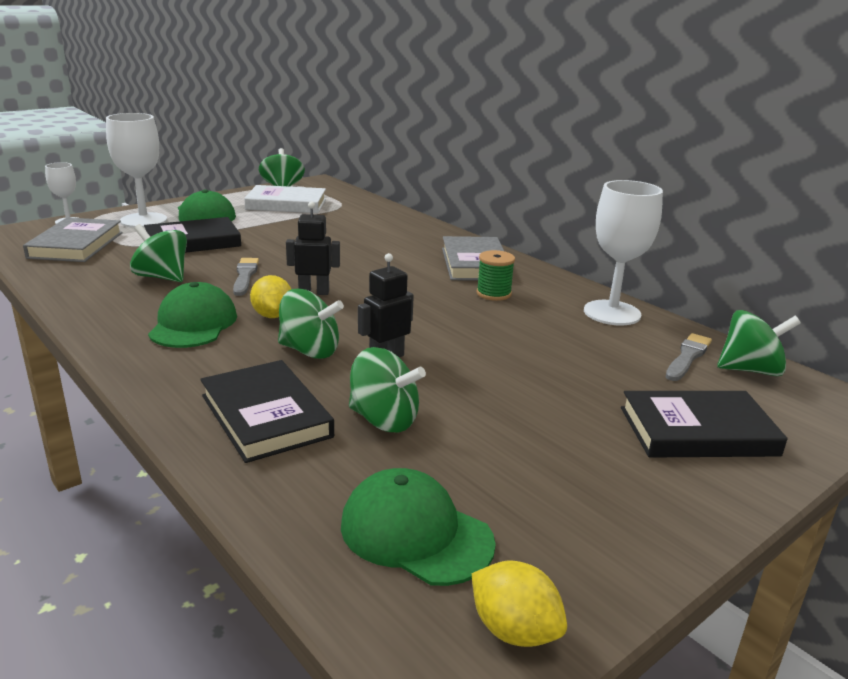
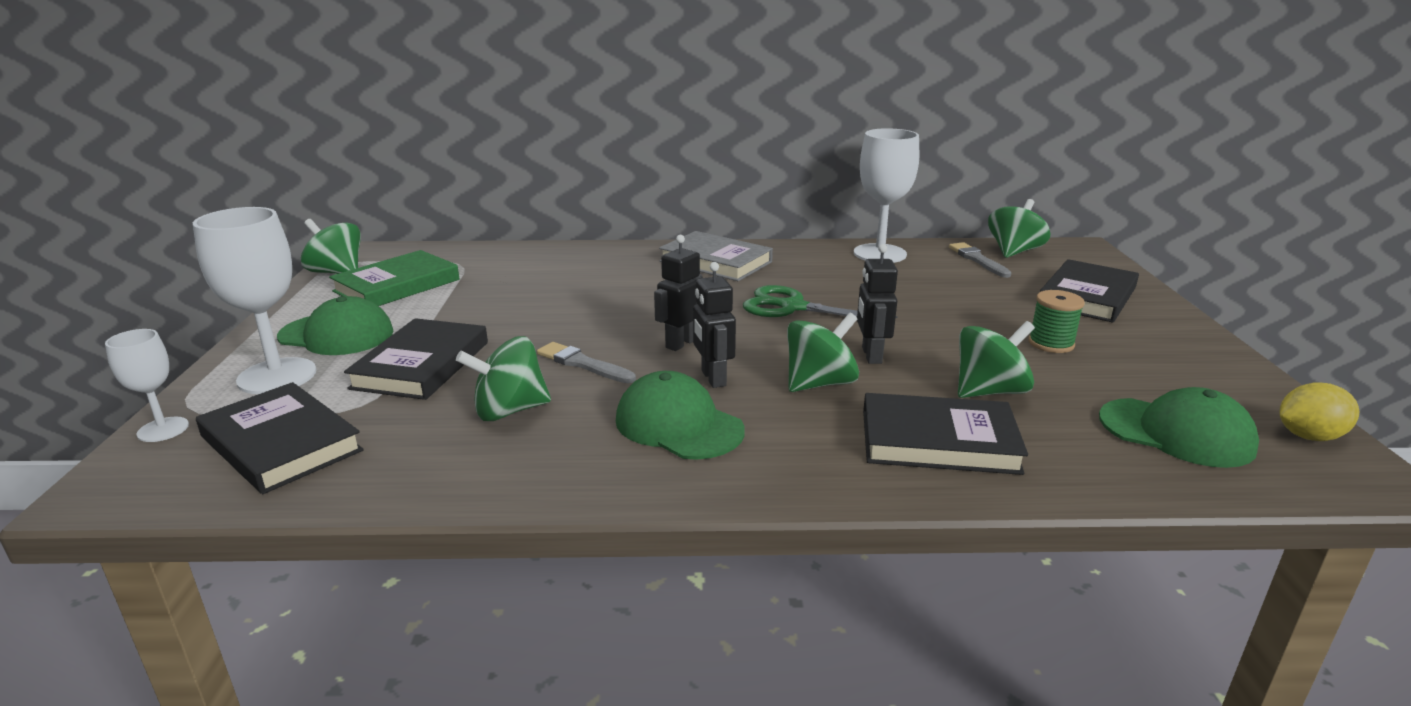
camera: 50 degrees left, 0 degrees up
(76, 245) = (281, 444): grey book -> black book
(272, 315) = (713, 378): yellow lemon -> black robot
(286, 204) = (397, 285): white book -> green book
(415, 533) = (1176, 433): green cap -> green cap turned 135 degrees counterclockwise
(433, 309) = (793, 307): none -> green scissors
(493, 294) = (790, 276): green spool -> green spool (1051, 343)

